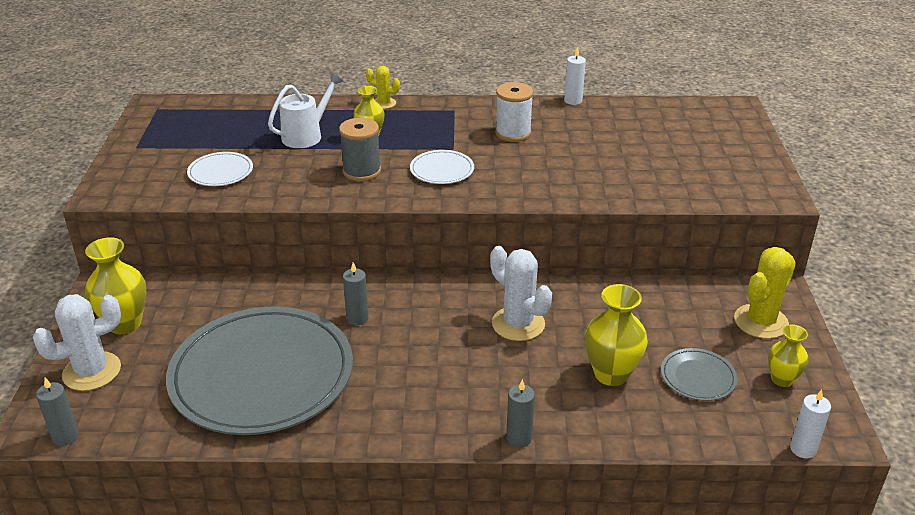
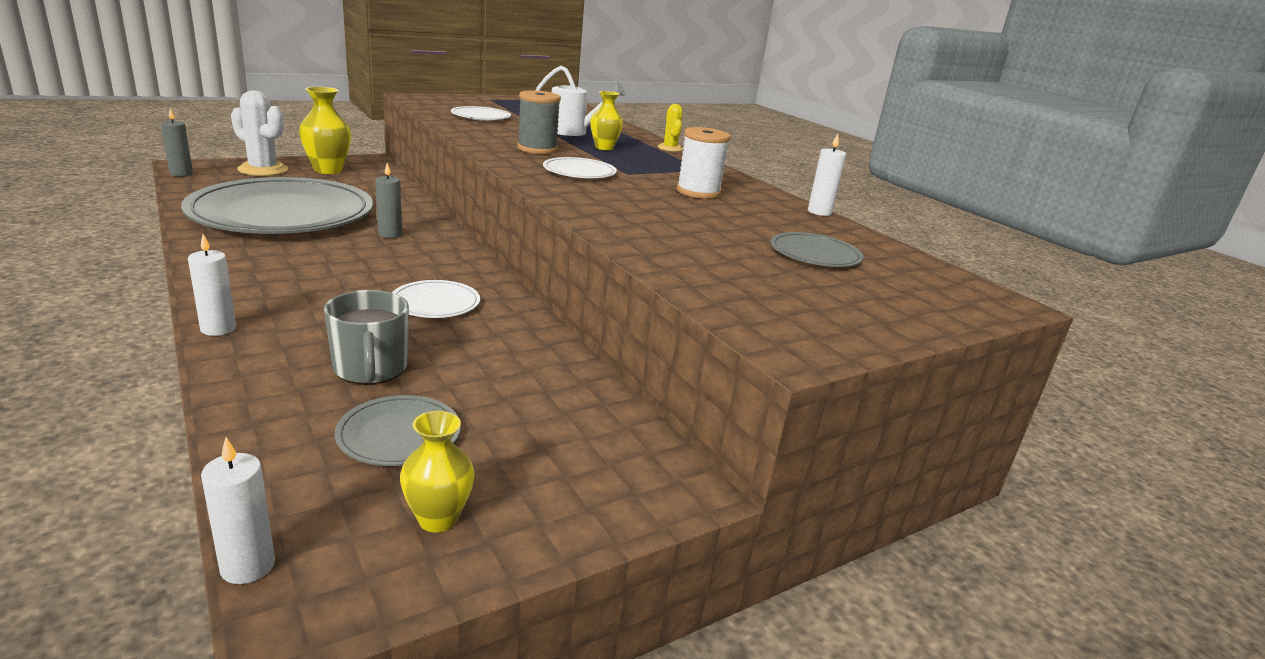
camera: 55 degrees right, 10 degrees down
(518, 324) = (435, 303): white cactus -> white plate
(519, 438) = (218, 329): grey candle -> white candle
(611, 374) = (370, 368): yellow vase -> grey mug
(651, 136) = (815, 254): none -> grey plate
(761, 322) = (583, 478): yellow cactus -> none

